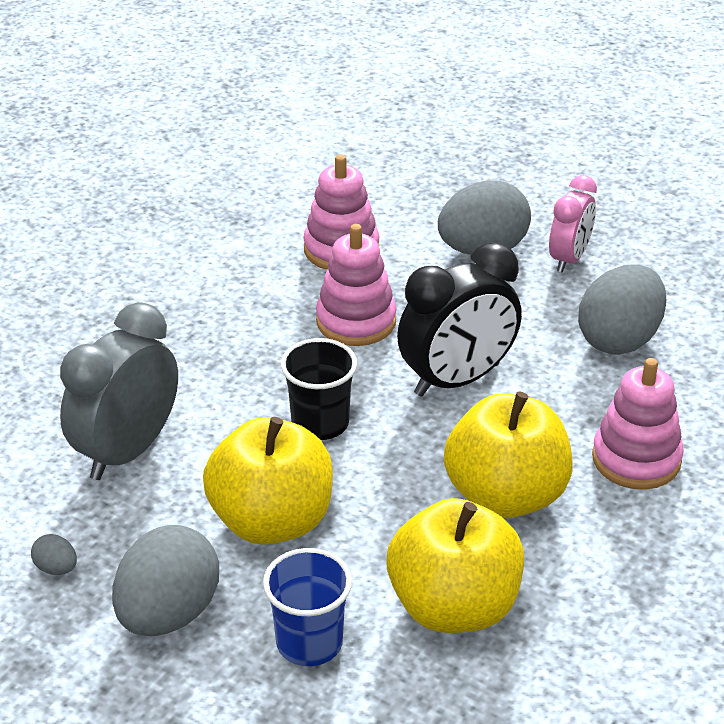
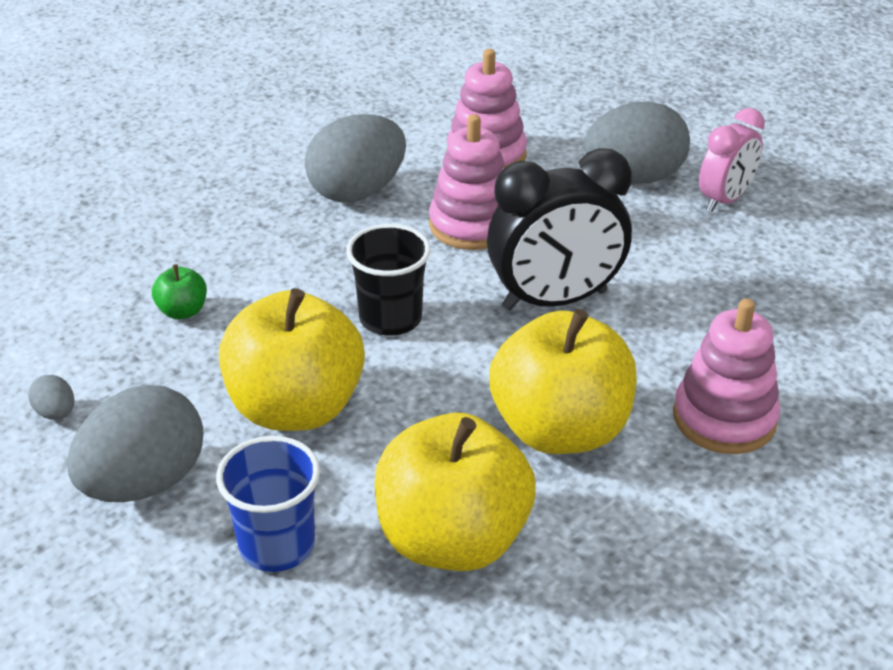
camera: 15 degrees right, 0 degrees up
(127, 451) = (182, 311): grey clock -> green apple
(619, 339) = (750, 289): grey egg -> grey egg (357, 192)

